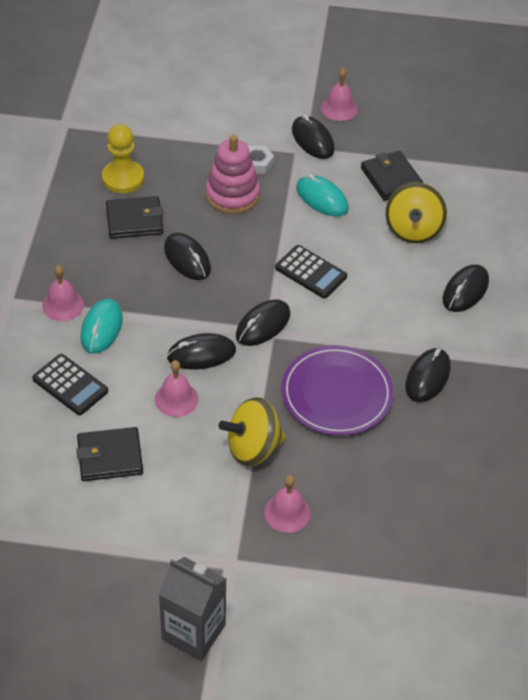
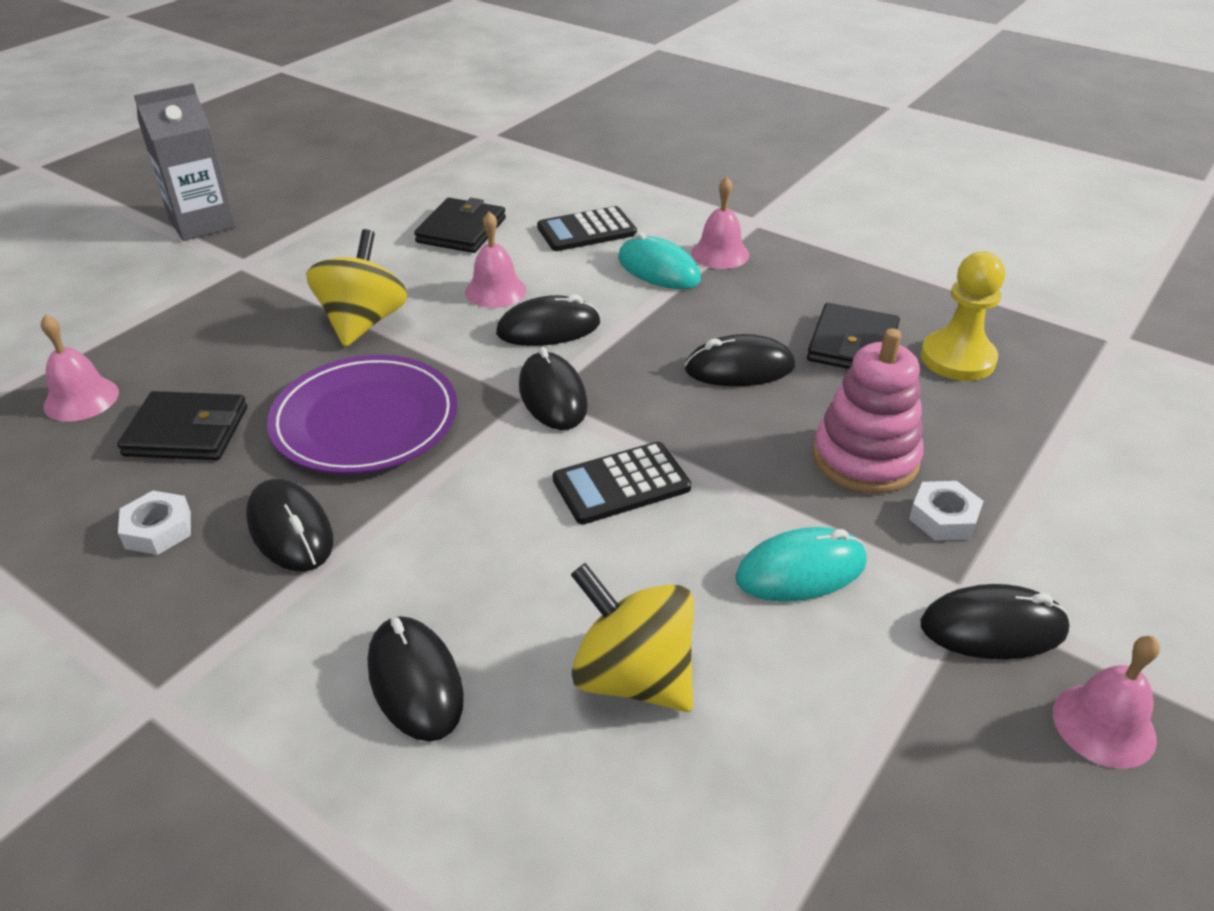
camera: 120 degrees right, 10 degrees down
(201, 354) = (548, 328): black mouse -> black mouse turned 60 degrees clockwise
(287, 512) = (248, 318): pink bell -> pink bell (81, 399)
(391, 178) = (811, 713): black wallet -> black wallet (187, 431)
(466, 428) = (158, 530): none -> white nut

